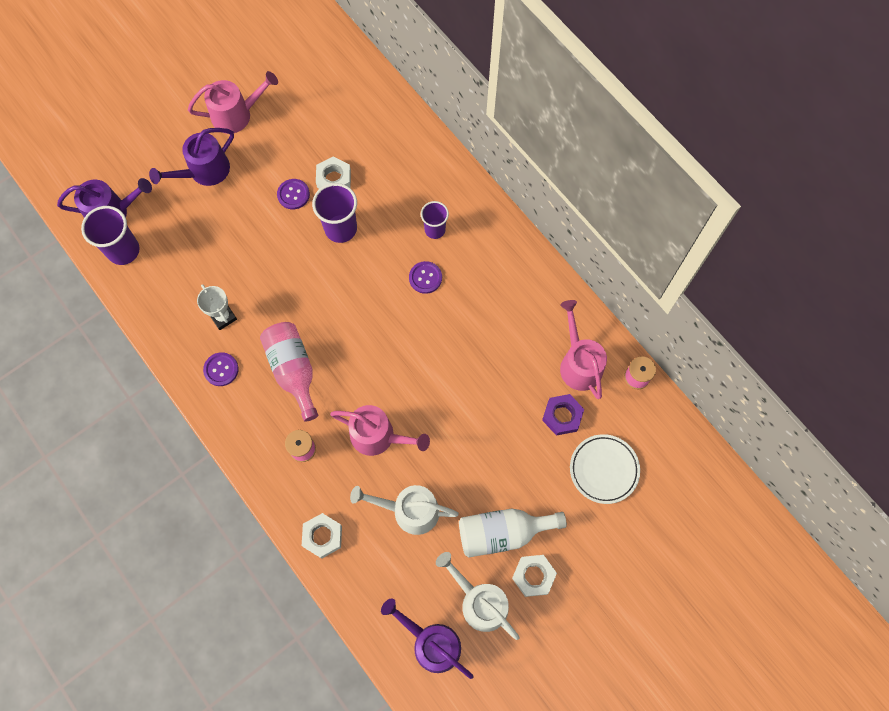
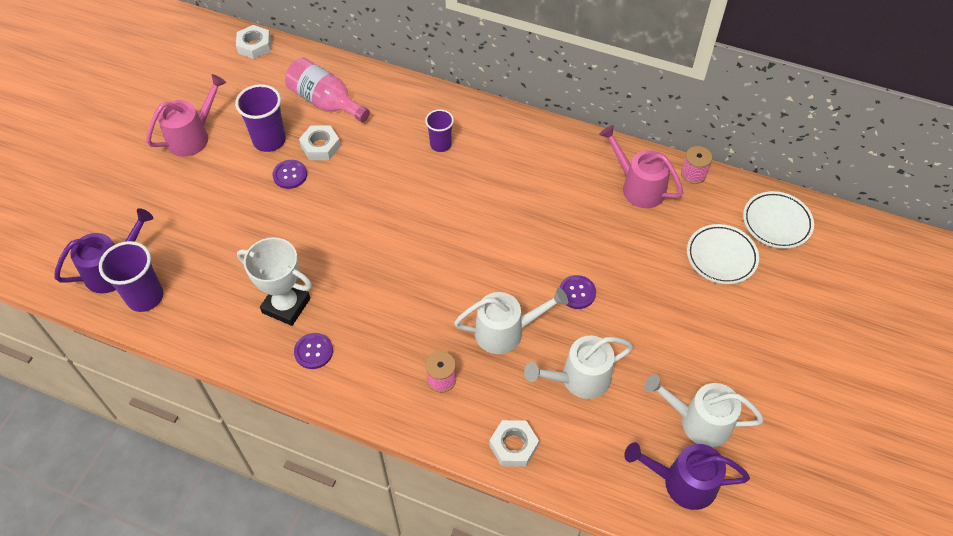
camera: 30 degrees left, 15 degrees down
(204, 171) = (189, 194): purple watering can -> none
(223, 317) = (286, 305): white trophy -> white trophy, size x1.58
(293, 370) = (386, 317): pink bottle -> pink bottle (326, 102)
(341, 228) = (353, 182): purple cup -> purple cup (269, 140)
(378, 436) = (506, 331): pink watering can -> white watering can
(425, 278) = (458, 184): purple button -> purple button (577, 293)
(503, 532) = (675, 352): white bottle -> none
(533, 576) = (728, 373): white nut -> white nut (254, 46)
(562, 416) = (655, 233): purple nut -> none
(677, 465) = (776, 222): none -> white plate

